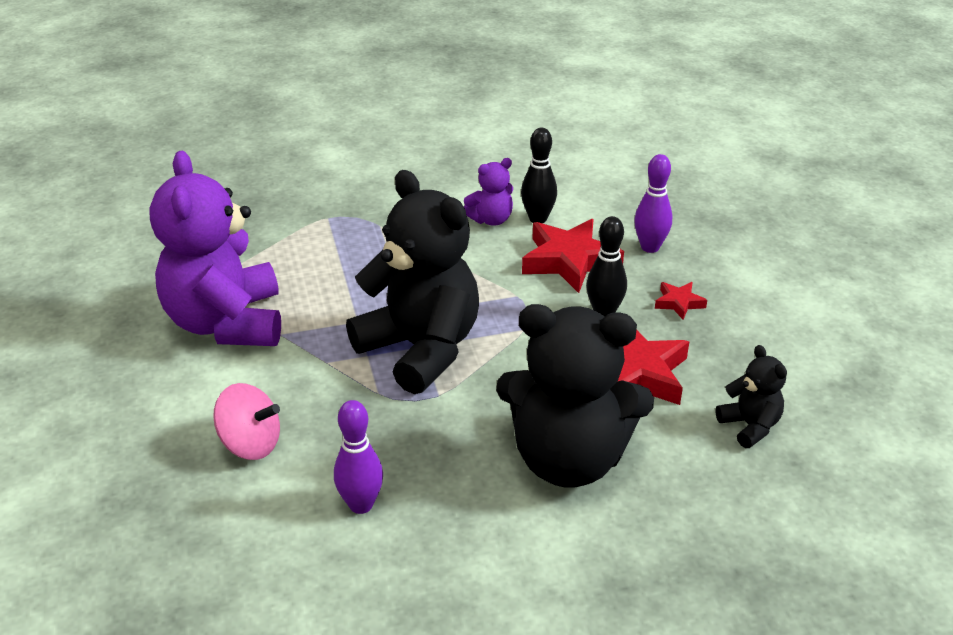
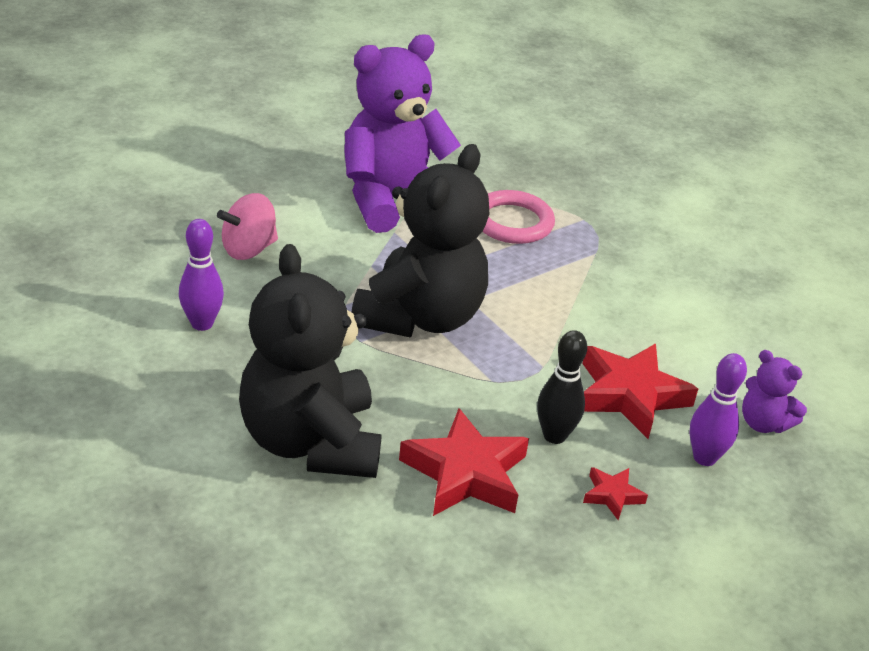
camera: 65 degrees right, 0 degrees up
(250, 444) = (248, 249): pink spinning top -> pink spinning top turned 60 degrees clockwise
(308, 258) = (512, 222): none -> pink ring
(491, 219) = (663, 325): purple teddy bear -> purple teddy bear (763, 423)
(538, 219) = (691, 359): black bowling pin -> none
(750, 426) = (426, 579): black teddy bear -> none

